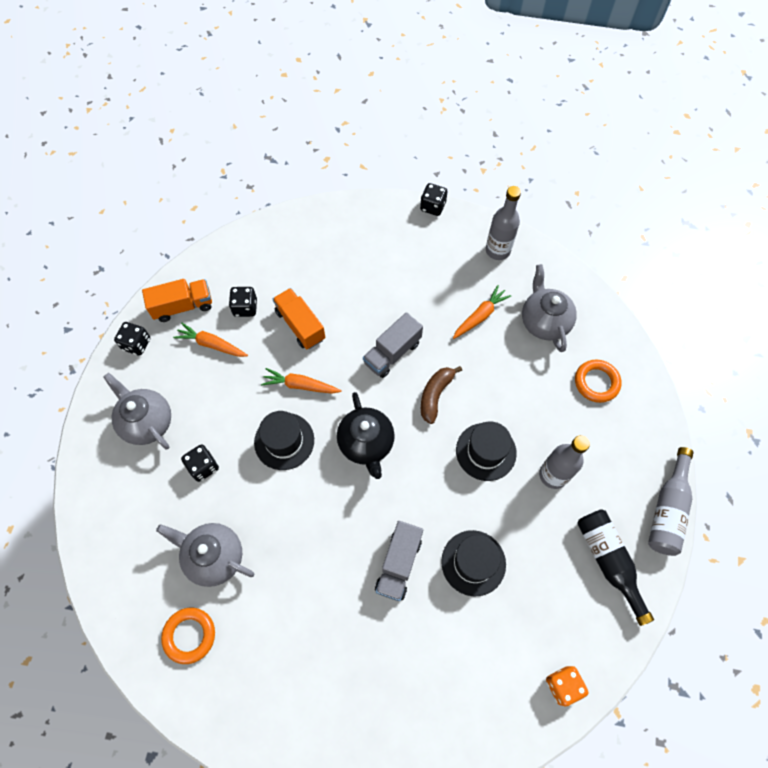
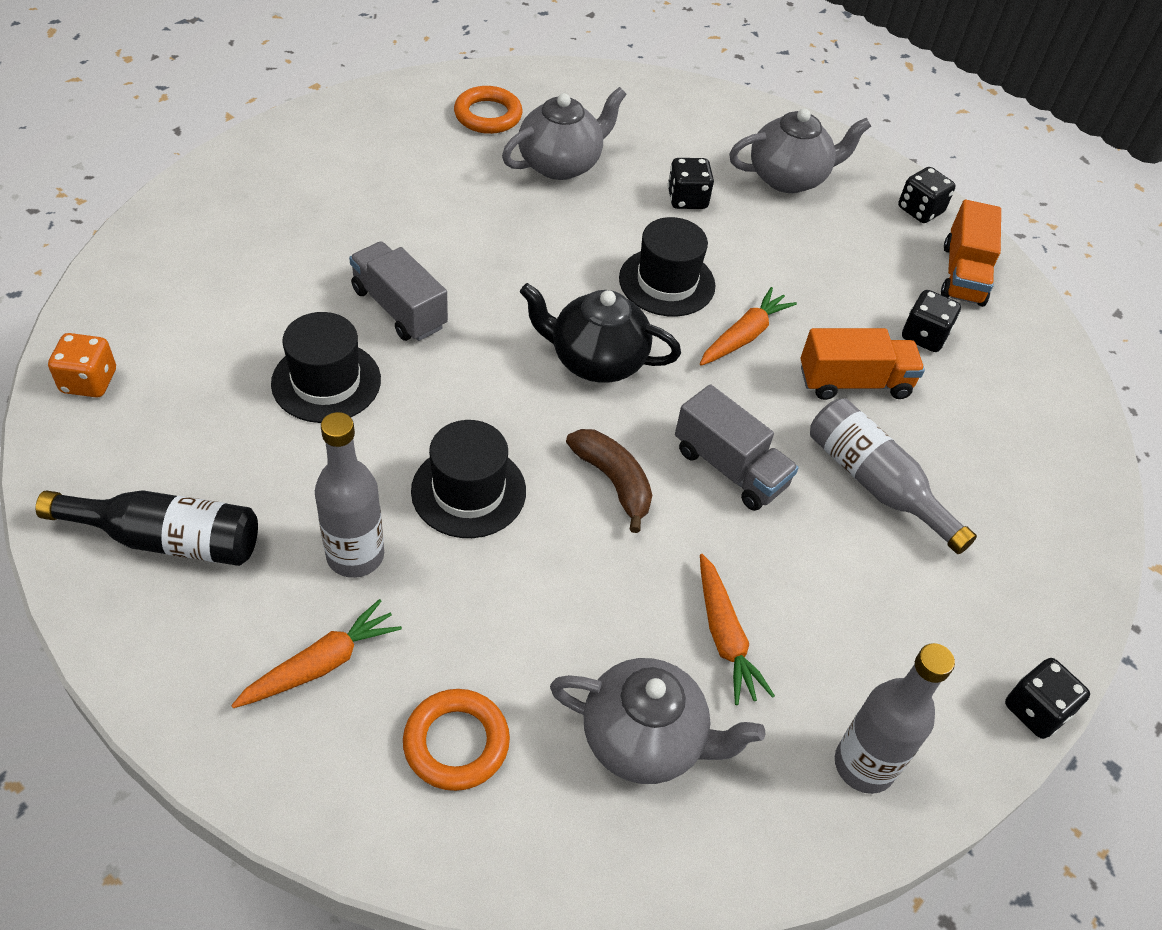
camera: 115 degrees right, 15 degrees down
(212, 344) = (875, 277): orange carrot -> orange carrot (321, 664)
(392, 353) = (729, 468): grey truck -> grey truck turned 150 degrees clockwise
(667, 509) = (149, 685): grey bottle -> grey bottle (875, 484)

